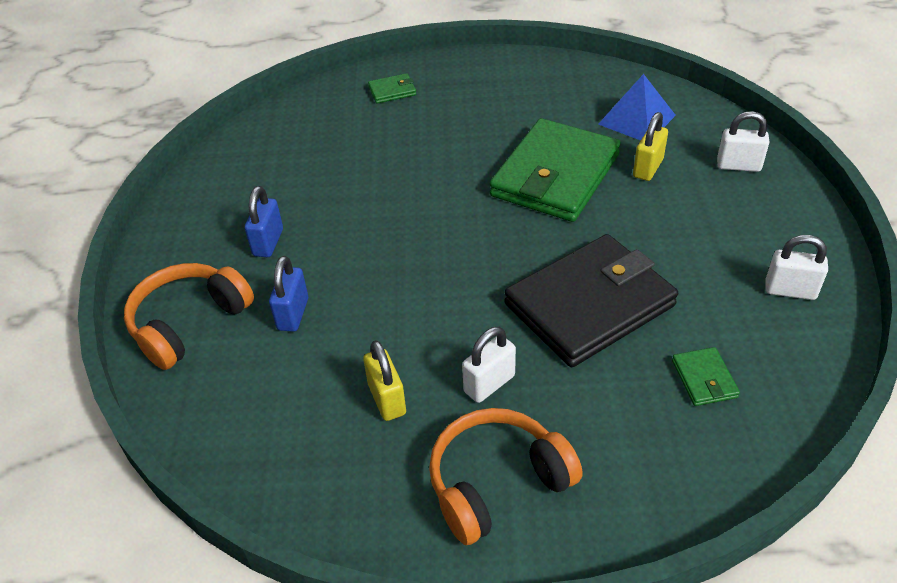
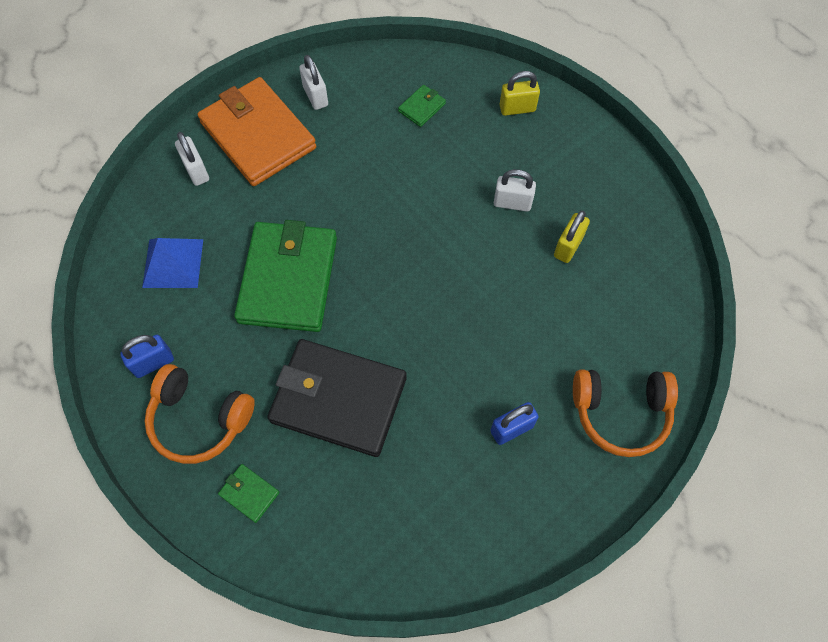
camera: 130 degrees left, 20 degrees up
(293, 314) = (556, 351): blue padlock -> blue padlock (153, 363)
(497, 483) = (569, 161): orange headphones -> orange headphones (199, 419)
(555, 175) = (288, 279): green wallet -> green wallet turned 75 degrees counterclockwise
(589, 304) = (408, 188): black wallet -> black wallet (338, 400)
(648, 168) = (237, 224): yellow padlock -> yellow padlock (517, 108)
(757, 222) = (258, 135): none -> orange wallet

